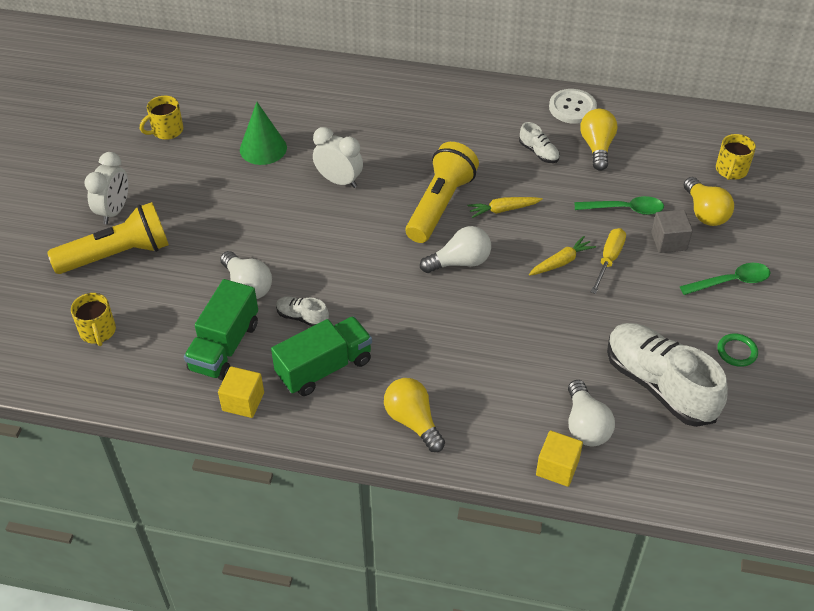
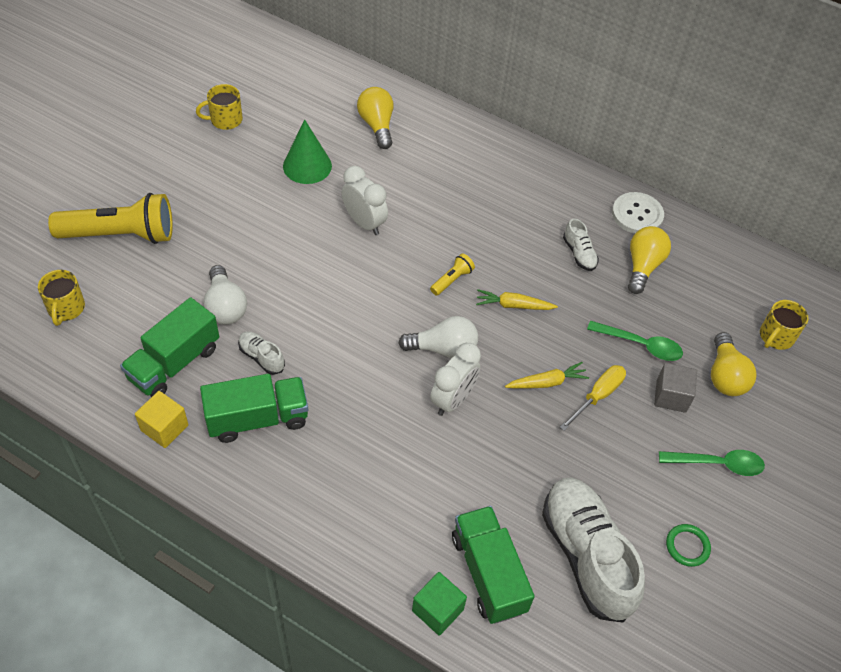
camera: 15 degrees right, 5 degrees up
(114, 211) = (138, 188): white clock -> white clock (453, 399)
(413, 421) = (317, 506): yellow light bulb -> yellow light bulb (377, 125)
(440, 205) = (452, 280): yellow flashlight -> yellow flashlight, size x0.43
(557, 467) = (437, 610): yellow cube -> green cube
(585, 425) = (488, 573): white light bulb -> green truck

